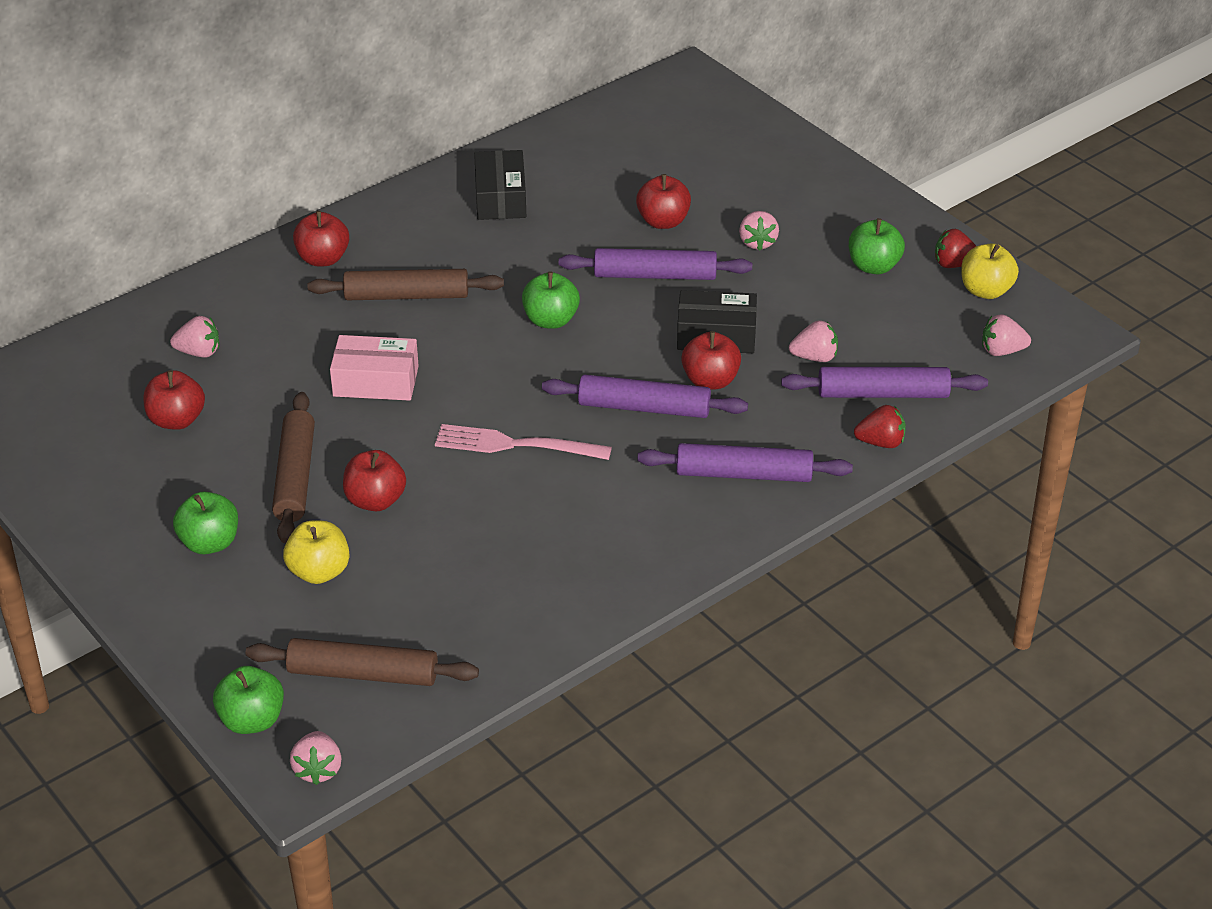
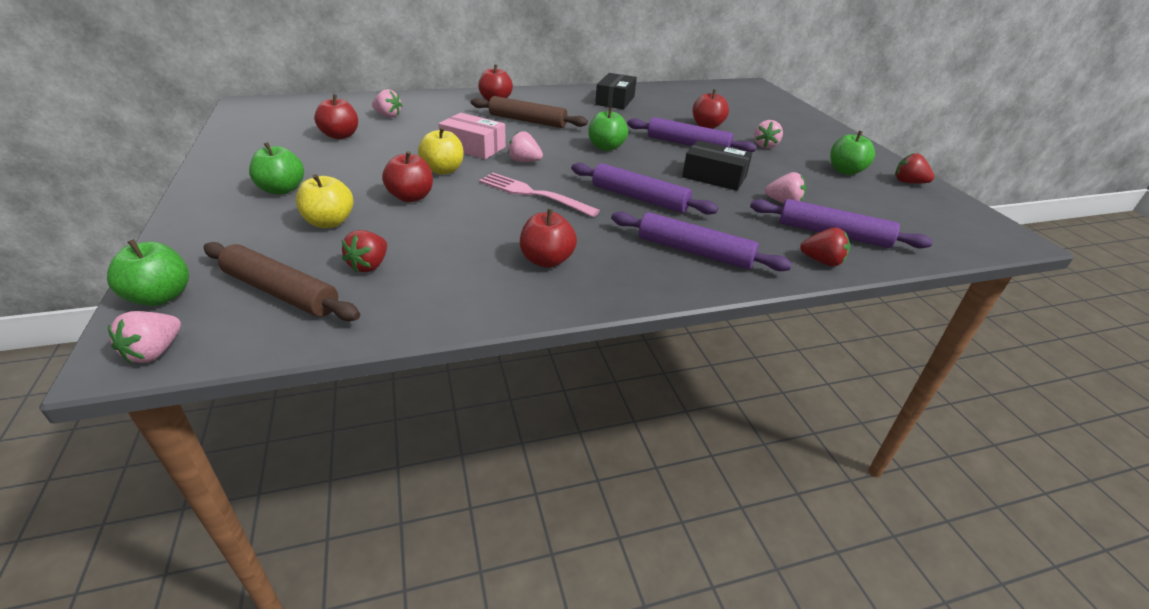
camera: 20 degrees right, 5 degrees down
(295, 476) = (375, 173): brown rolling pin -> none
(419, 612) = (369, 265): none -> red strawberry
(710, 381) = (697, 196): red apple -> red apple (547, 260)
(986, 291) = (932, 200): yellow apple -> yellow apple (443, 170)
(1002, 351) = (943, 233): pink strawberry -> pink strawberry (524, 161)

